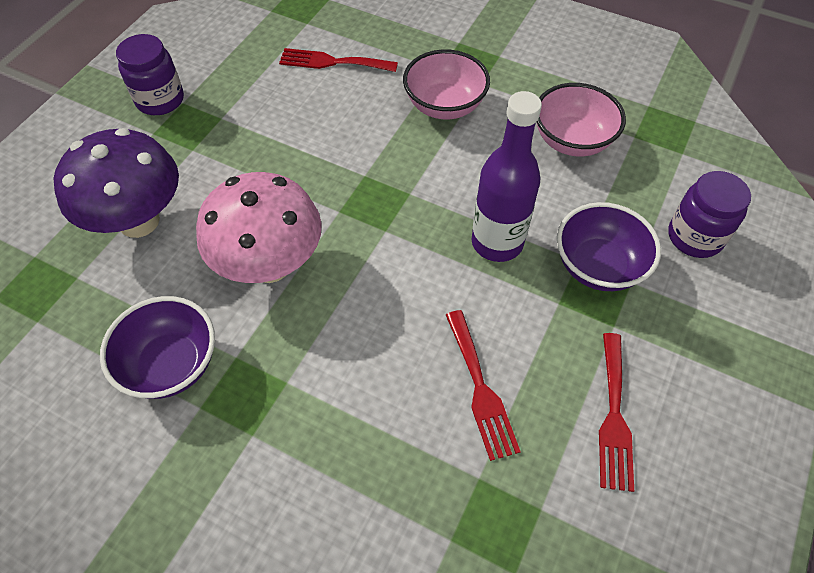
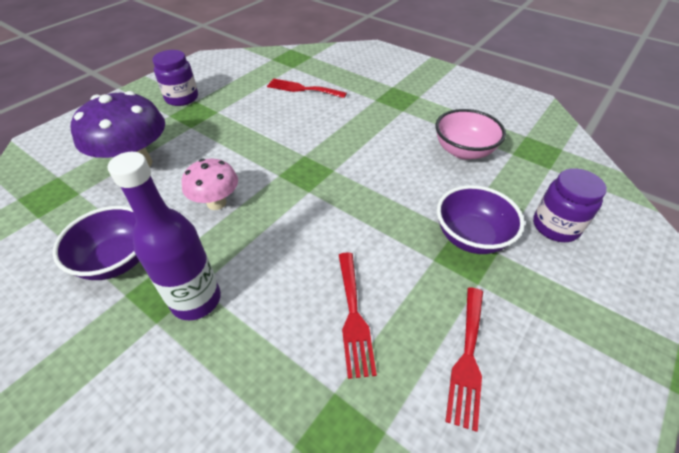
camera: 10 degrees right, 10 degrees down
(270, 265) = (216, 203): pink mushroom -> pink mushroom, size x0.60
(444, 106) = (373, 120): pink bowl -> none
(497, 242) = (392, 210): purple bottle -> purple bottle (196, 300)

